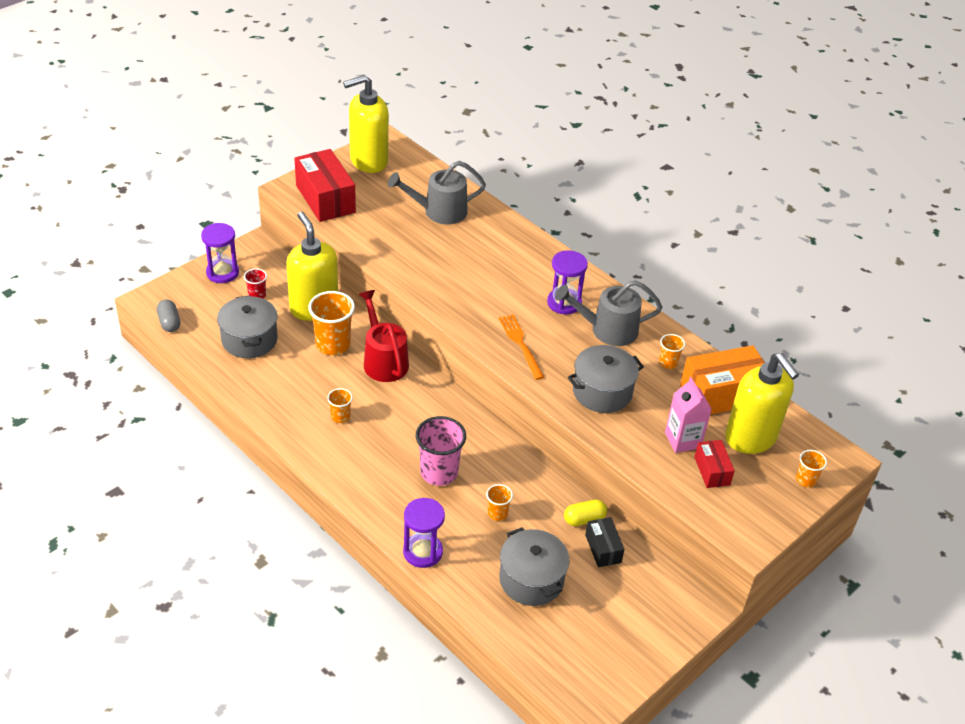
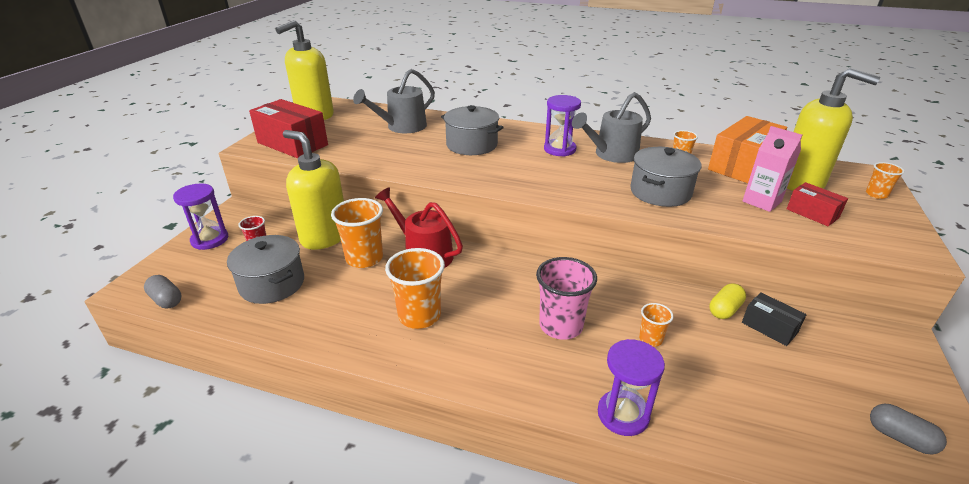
camera: 25 degrees left, 10 degrees down
(340, 417) = (419, 316): orange cup -> orange cup, size x1.92
(520, 344) = (558, 183): orange fork -> none
(531, 579) = (750, 388): grey pot -> grey pot (471, 145)
(597, 656) = (900, 437): none -> grey capsule

